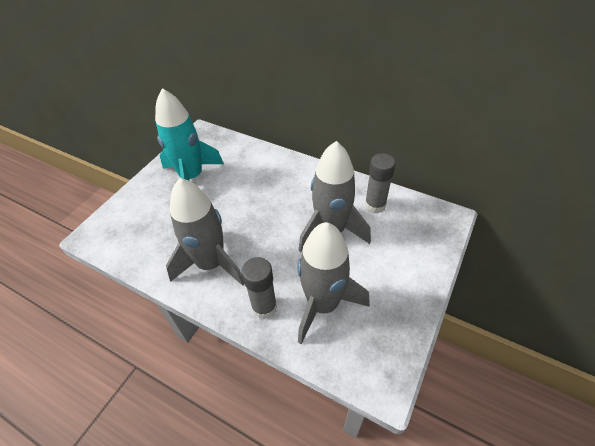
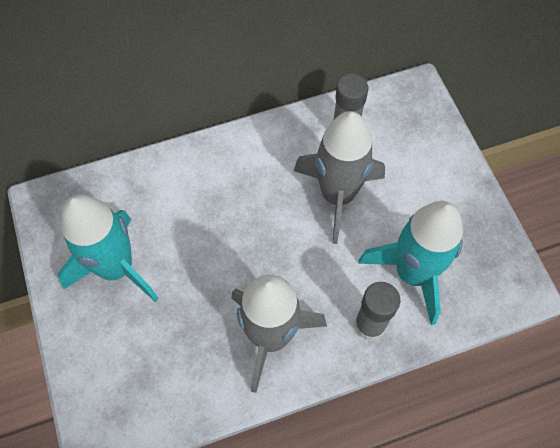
camera: 50 degrees left, 15 degrees up
(323, 304) = (412, 273): grey rocket -> turquoise rocket

